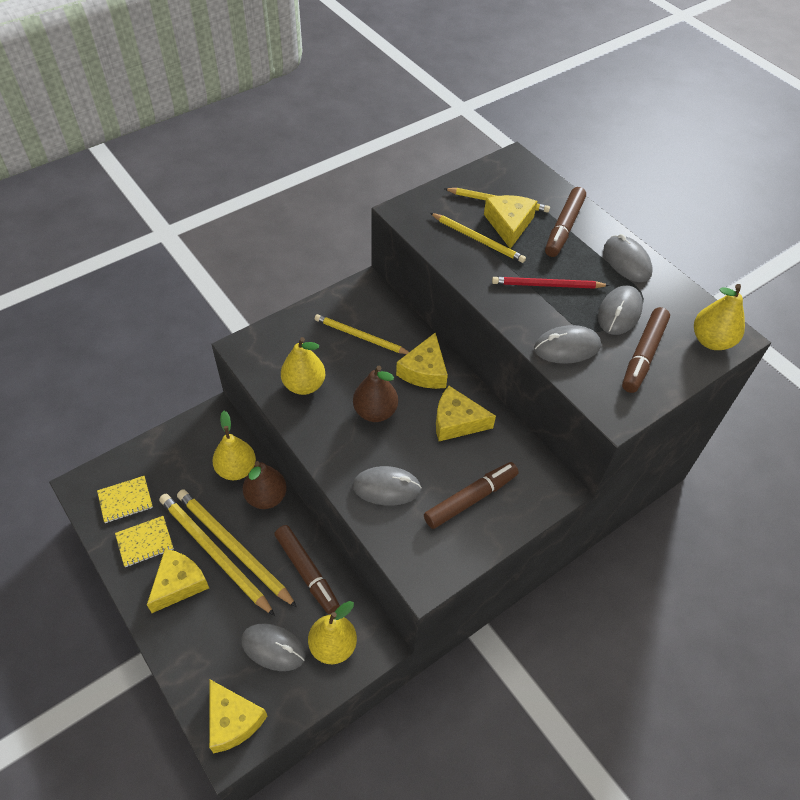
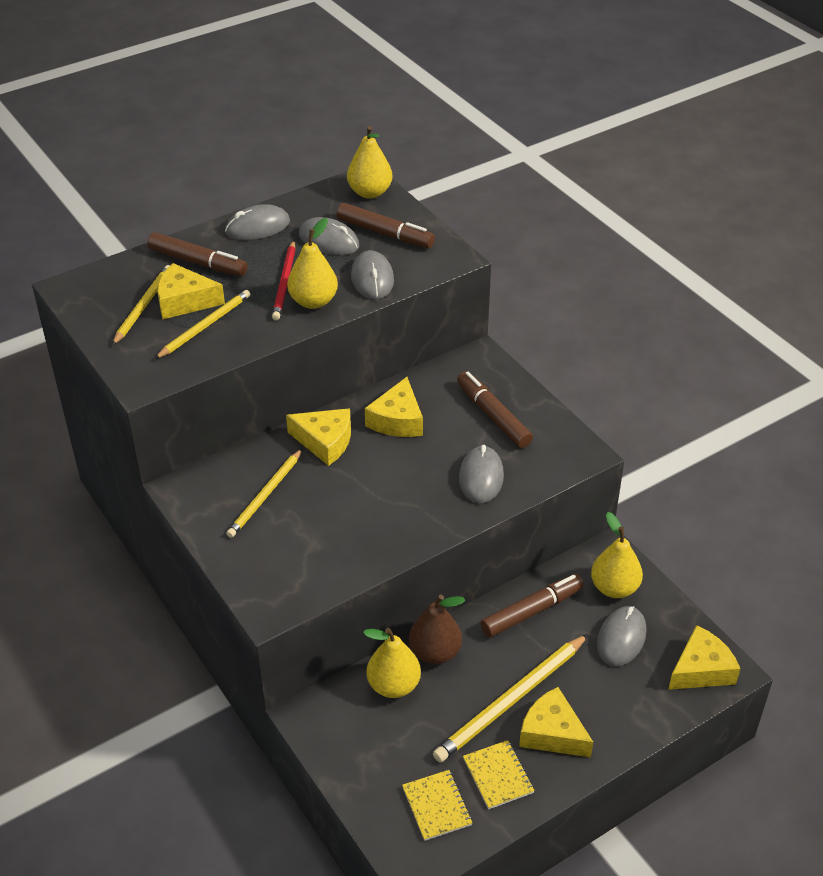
camera: 85 degrees left, 10 degrees down
(233, 547) = (503, 681): yellow pencil -> none
(304, 385) = (337, 547): yellow pear -> yellow pear (313, 301)
(375, 412) = (380, 484): brown pear -> none

